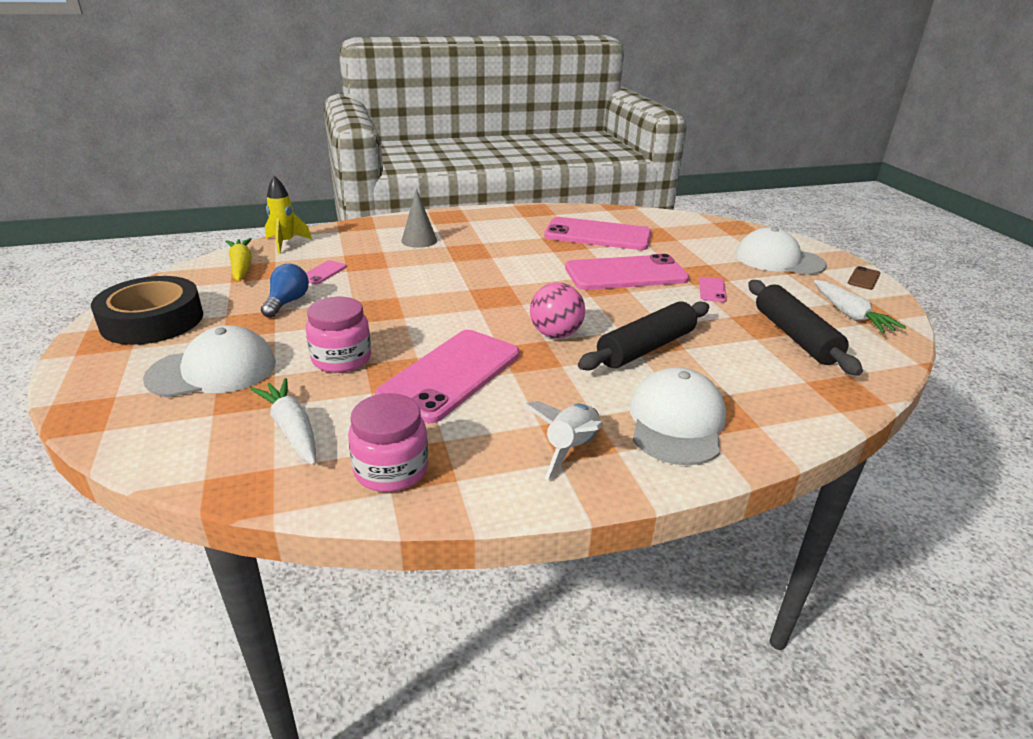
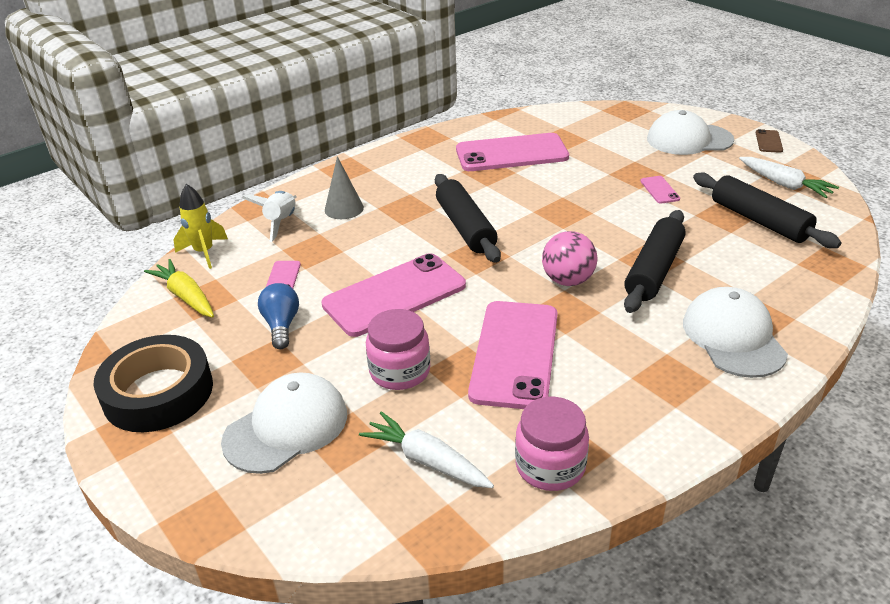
camera: 20 degrees left, 5 degrees up
(504, 275) = (465, 227): none -> black rolling pin
(570, 449) = (674, 392): white rocket -> white rocket (281, 223)
(625, 274) = (573, 193): pink phone -> pink phone (394, 295)

